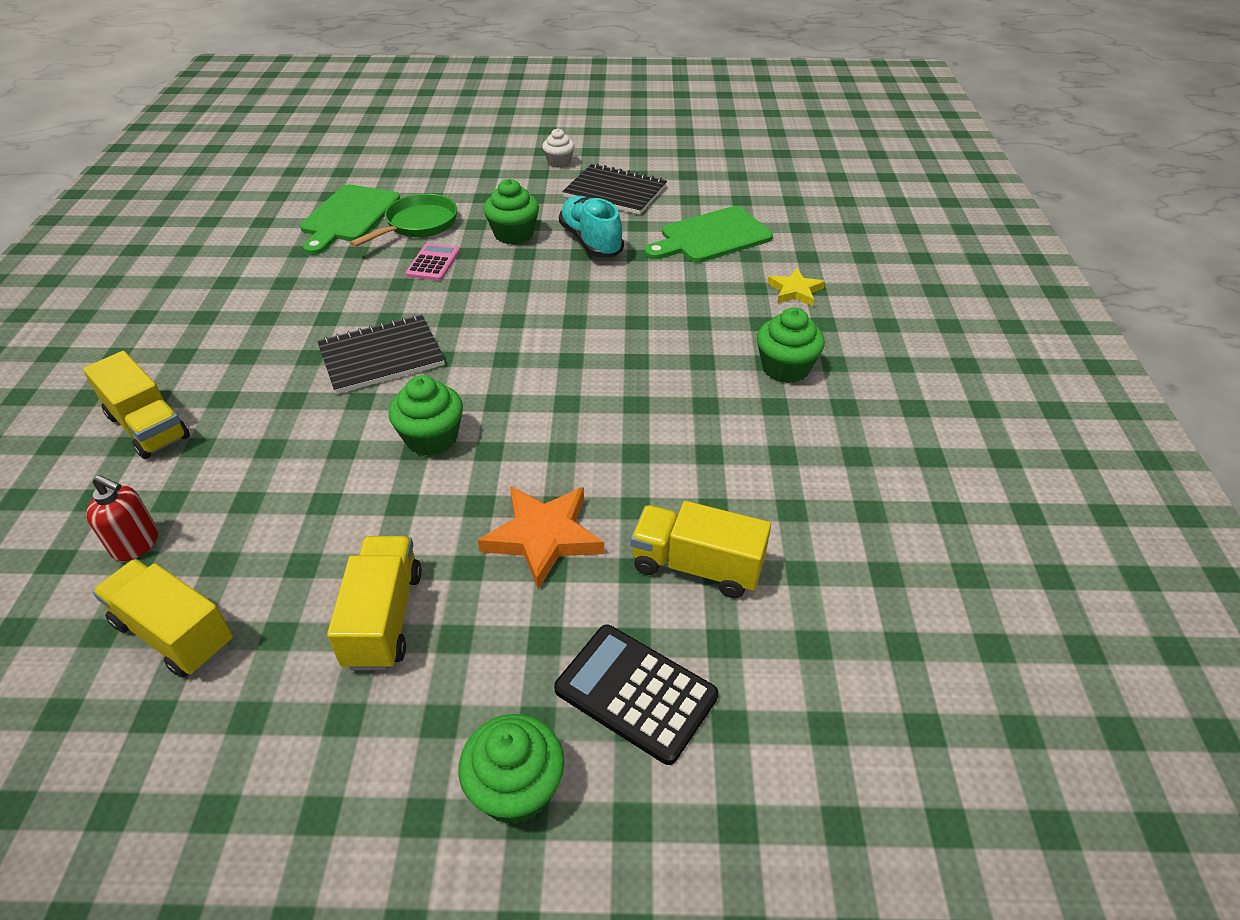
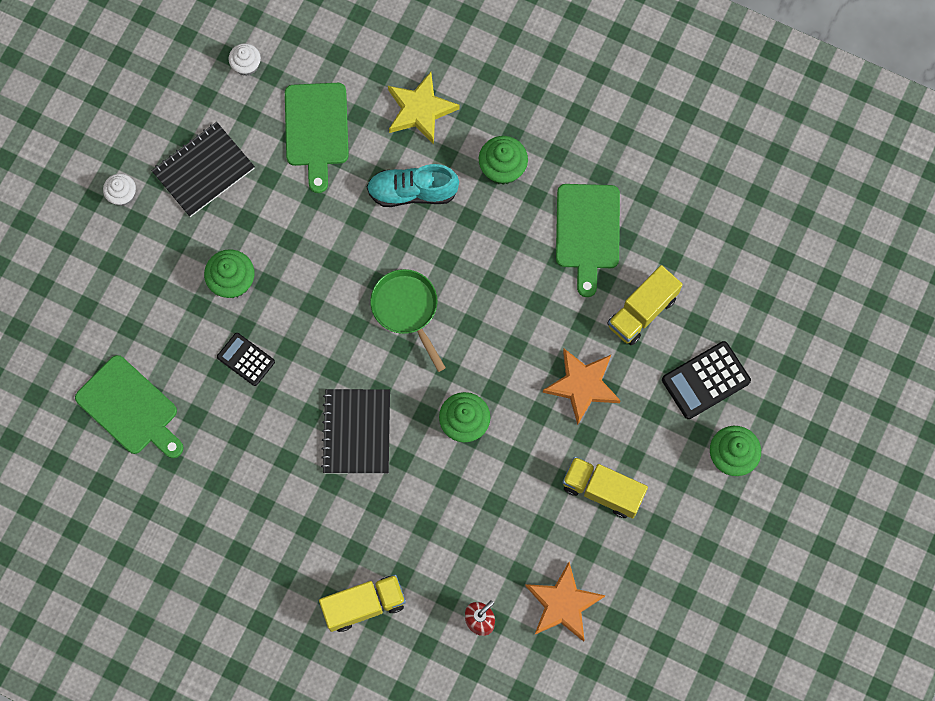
camera: 65 degrees left, 30 degrees up
(175, 634) = (563, 604): yellow truck -> orange star
(418, 225) = (176, 354): green pan -> green pan (407, 309)
(433, 263) = (246, 359): pink calculator -> black calculator
(591, 241) = (276, 225): turquoise shoe -> turquoise shoe (412, 192)
(737, 185) = (246, 65): none -> white cupcake
(769, 468) = (587, 231): none -> green cutting board
(795, 291) = (420, 110): yellow star -> yellow star, size x1.61

